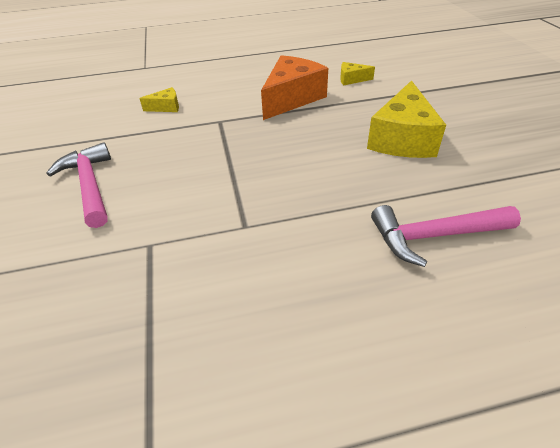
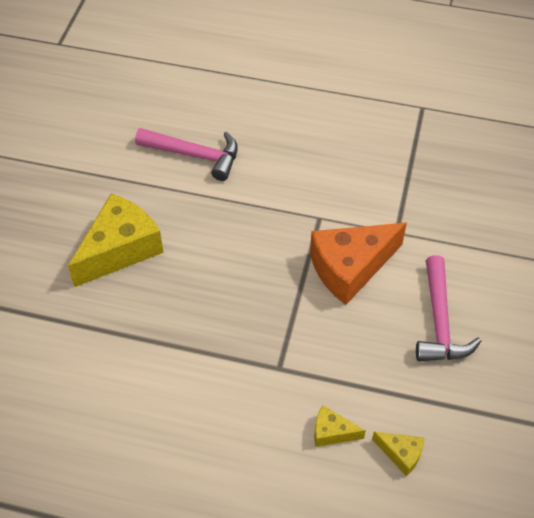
camera: 155 degrees left, 10 degrees up
(292, 98) = (171, 372): orange cheese -> orange cheese (350, 268)
(351, 79) = (69, 378): yellow cheese -> yellow cheese (401, 454)

